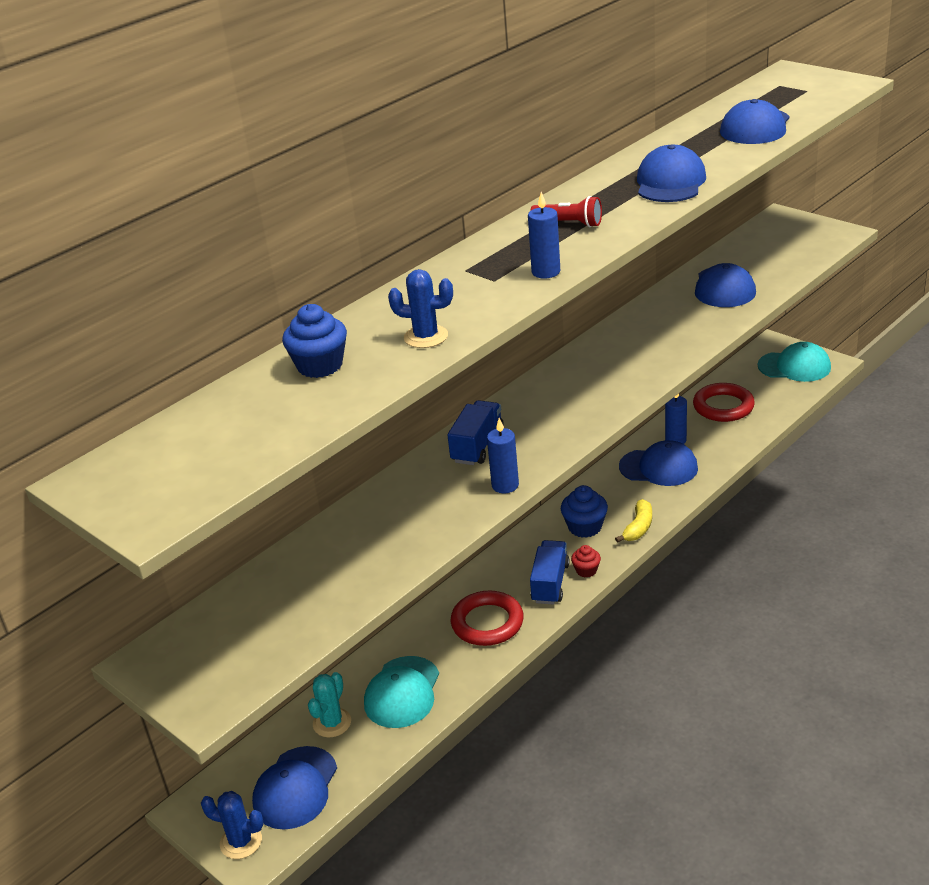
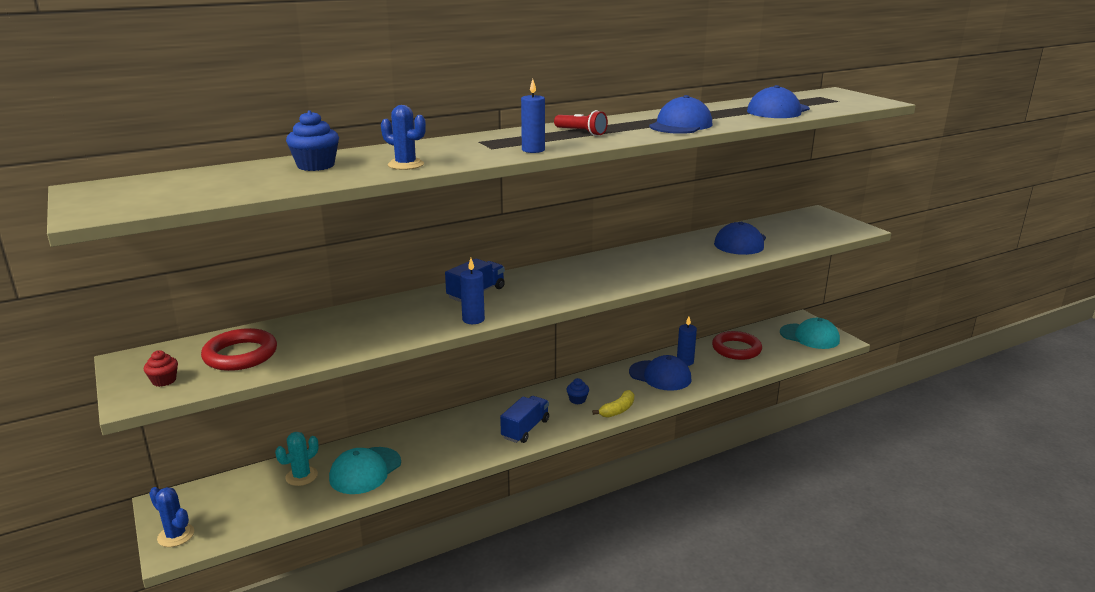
camera: 15 degrees right, 10 degrees down
(295, 788) = (242, 511): blue cap -> none
(487, 623) = (460, 442): red ring -> red ring (240, 355)
(585, 527) = (577, 400): blue cupcake -> blue cupcake, size x0.60
(586, 570) = (558, 428): red cupcake -> red cupcake (164, 380)

